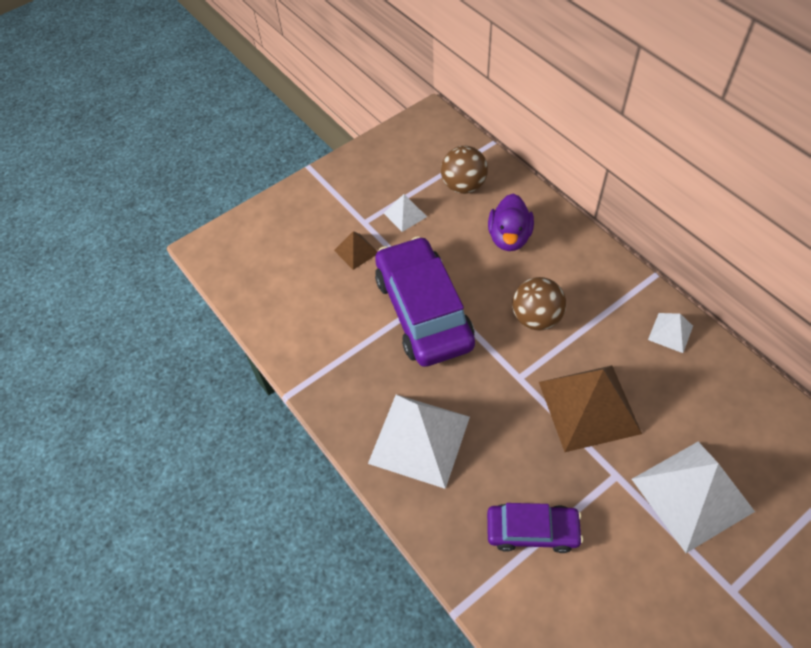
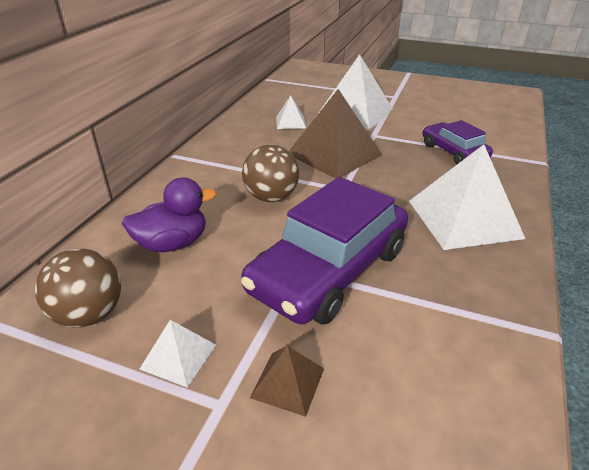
camera: 125 degrees left, 20 degrees down
(670, 332) = (232, 139): white pyramid -> white pyramid (290, 122)

